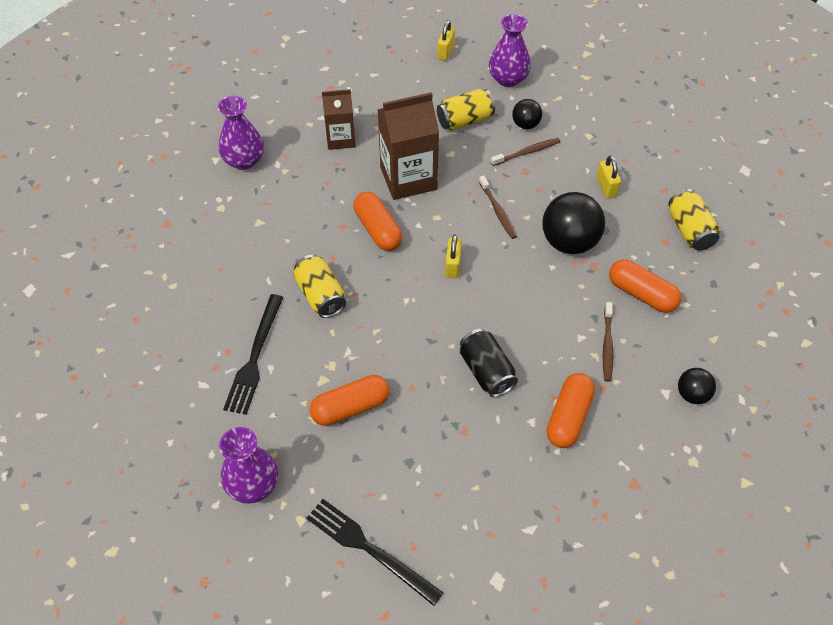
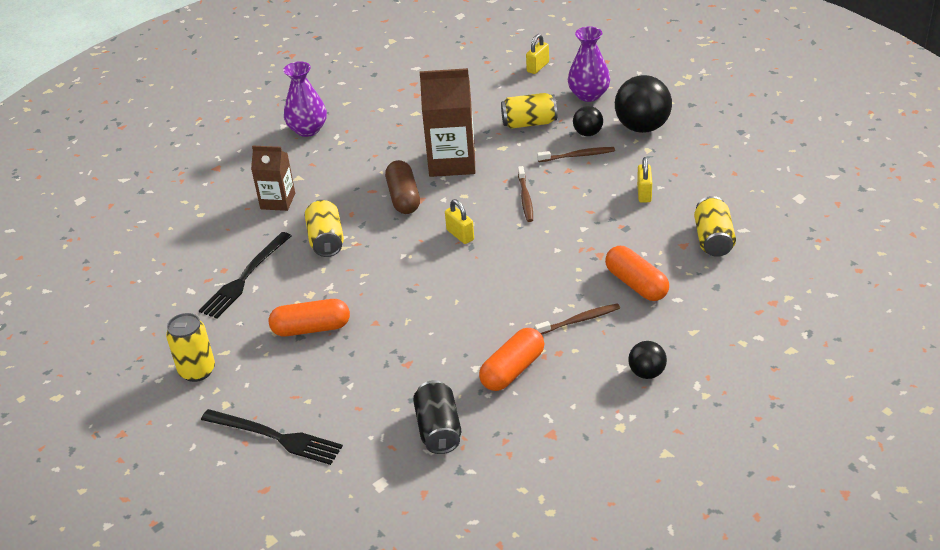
camera: 20 degrees right, 15 degrees down
(253, 484) = (197, 371): purple vase -> yellow can
(340, 139) = (403, 124): brown carton -> brown carton (278, 201)
(369, 549) = (275, 437): black fork -> black fork turned 150 degrees clockwise
(378, 229) = (403, 197): orange capsule -> brown capsule
(452, 265) = (460, 235): yellow padlock -> yellow padlock turned 60 degrees counterclockwise
(486, 371) = (451, 322): black can -> black can (438, 429)
(569, 242) = (584, 232): black ball -> black ball (642, 127)
(607, 346) = (580, 320): brown toothbrush -> brown toothbrush turned 135 degrees counterclockwise

